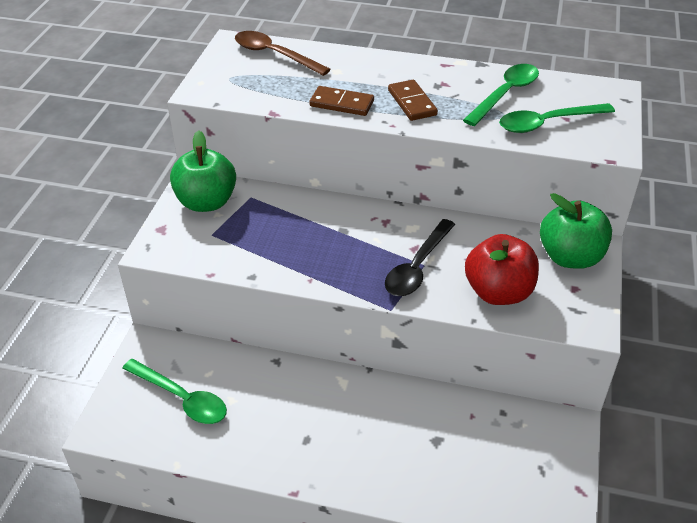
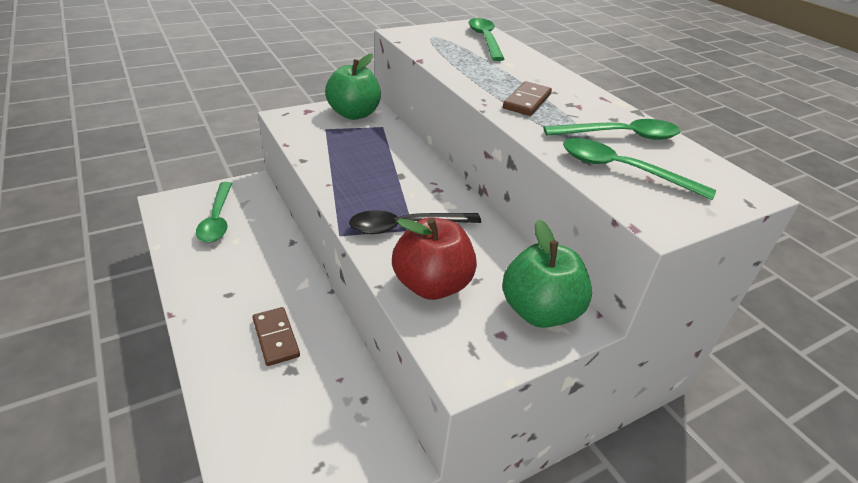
camera: 45 degrees right, 5 degrees down
(274, 55) = (485, 40): brown spoon -> green spoon
(341, 104) = (474, 77): brown domino -> brown domino (275, 338)

